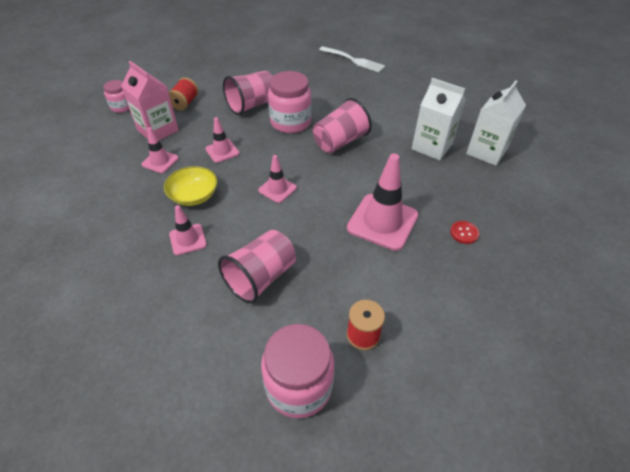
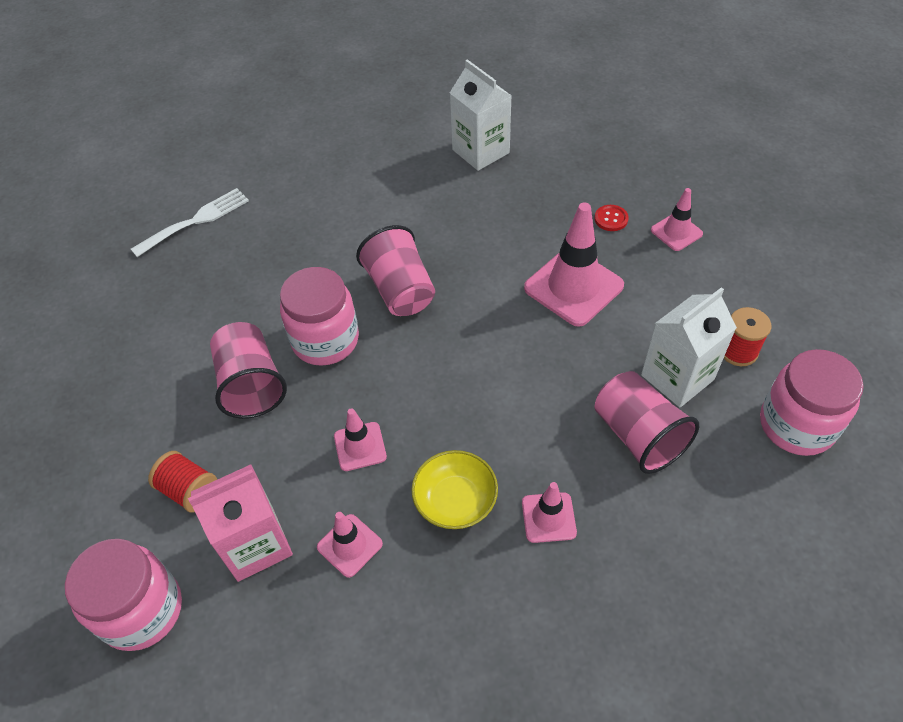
camera: 70 degrees left, 5 degrees up
(121, 107) = (142, 610): pink jar -> pink jar, size x1.81
(277, 189) = (477, 387): pink traffic cone -> pink traffic cone (676, 232)
(431, 146) = (451, 197): white carton -> white carton (677, 377)

